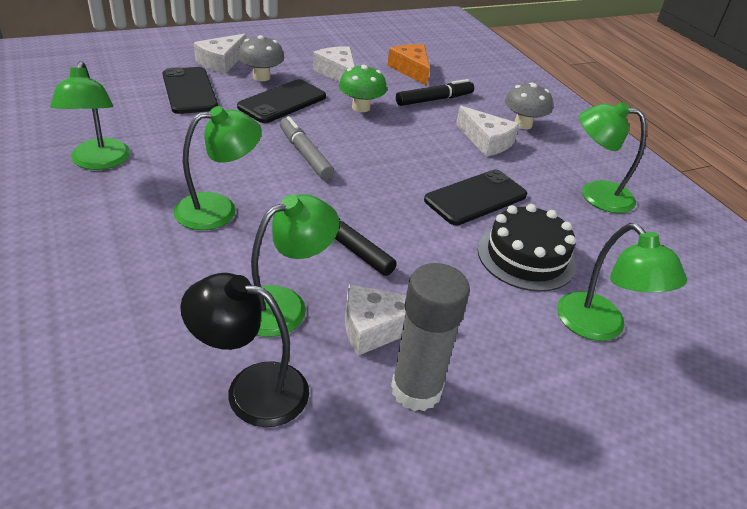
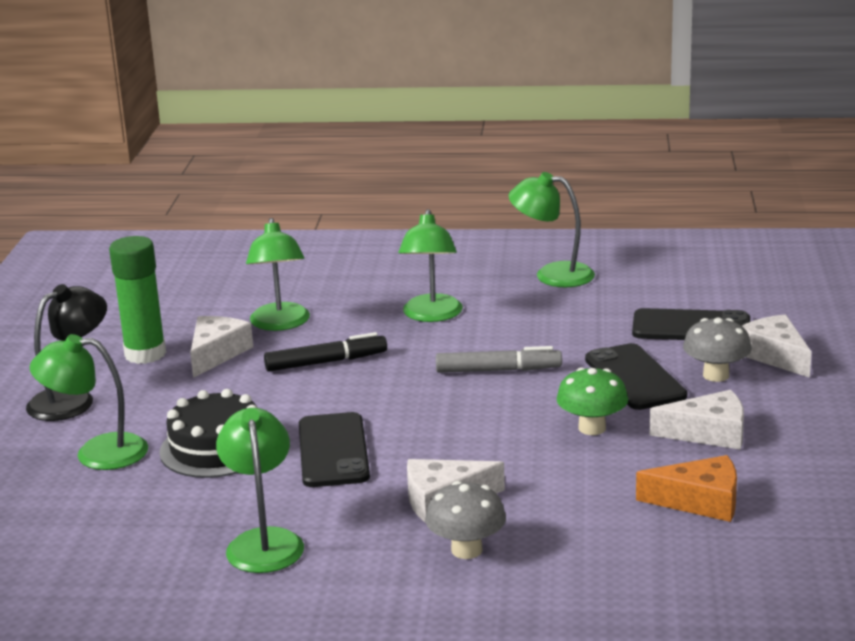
camera: 125 degrees right, 15 degrees down
(251, 389) = (215, 302): black lamp -> black lamp (72, 400)
(416, 390) = (145, 354): grey glue stick -> green glue stick
(434, 100) = (586, 493): black marker -> none
(595, 194) = (263, 541): green lamp -> green lamp turned 60 degrees counterclockwise

